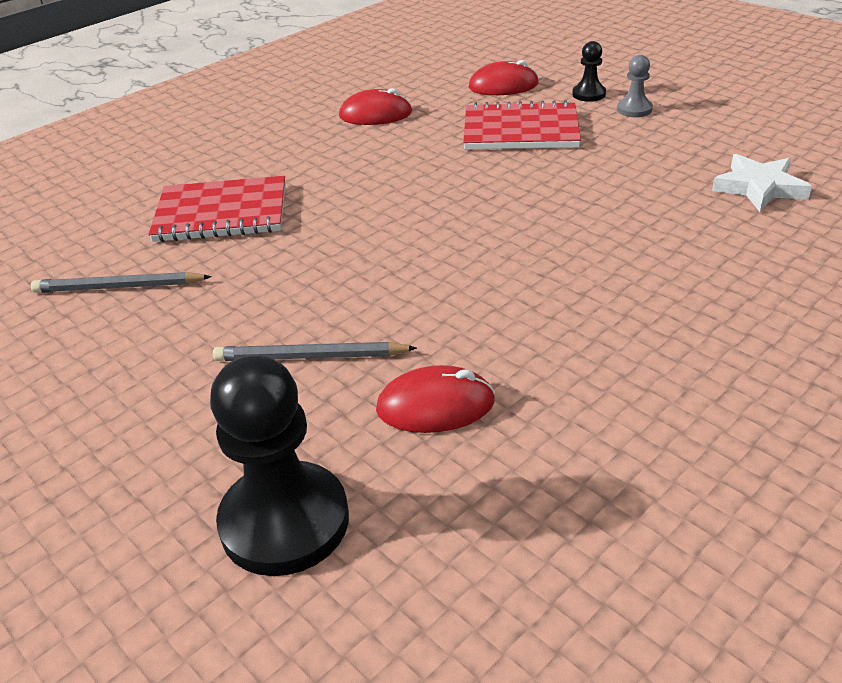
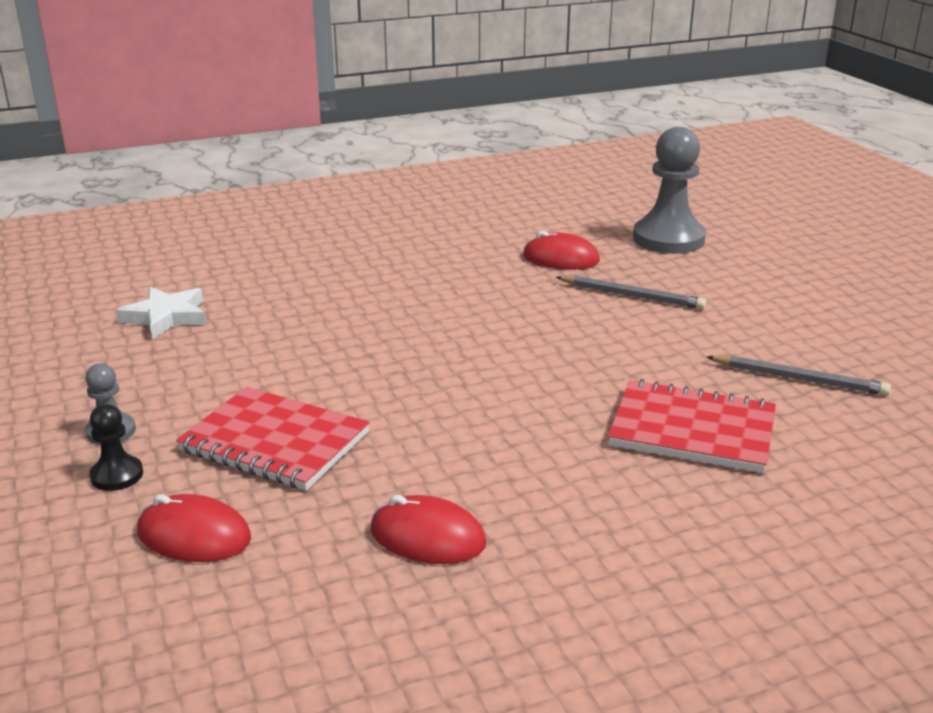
camera: 160 degrees left, 10 degrees down
(285, 521) = (668, 239): black pawn -> grey pawn

